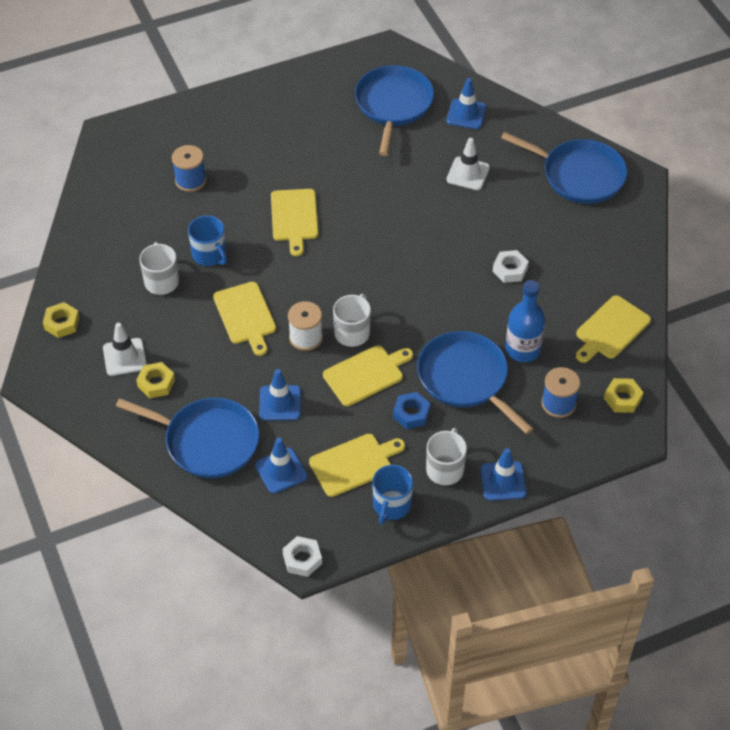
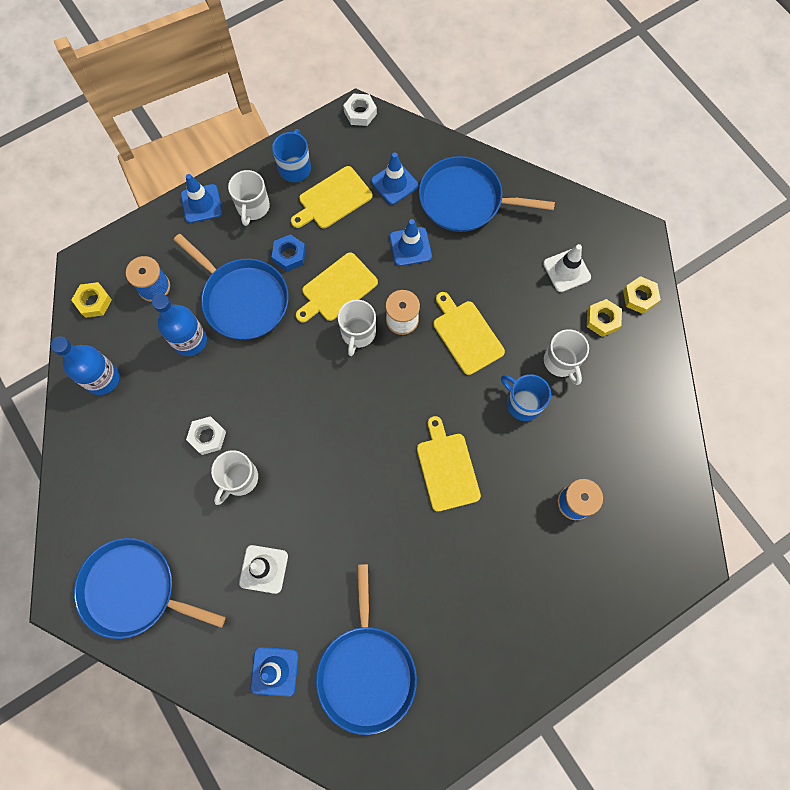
camera: 170 degrees right, 20 degrees up
(156, 383) = (528, 248): yellow nut -> yellow nut (602, 320)
(483, 235) = (239, 478): none -> white mug
(611, 329) = (102, 378): yellow cutting board -> blue bottle

